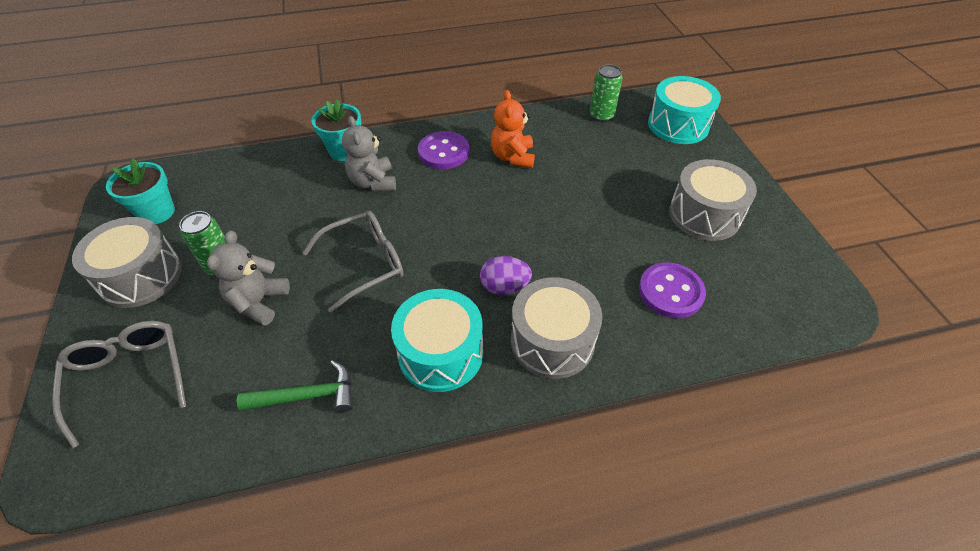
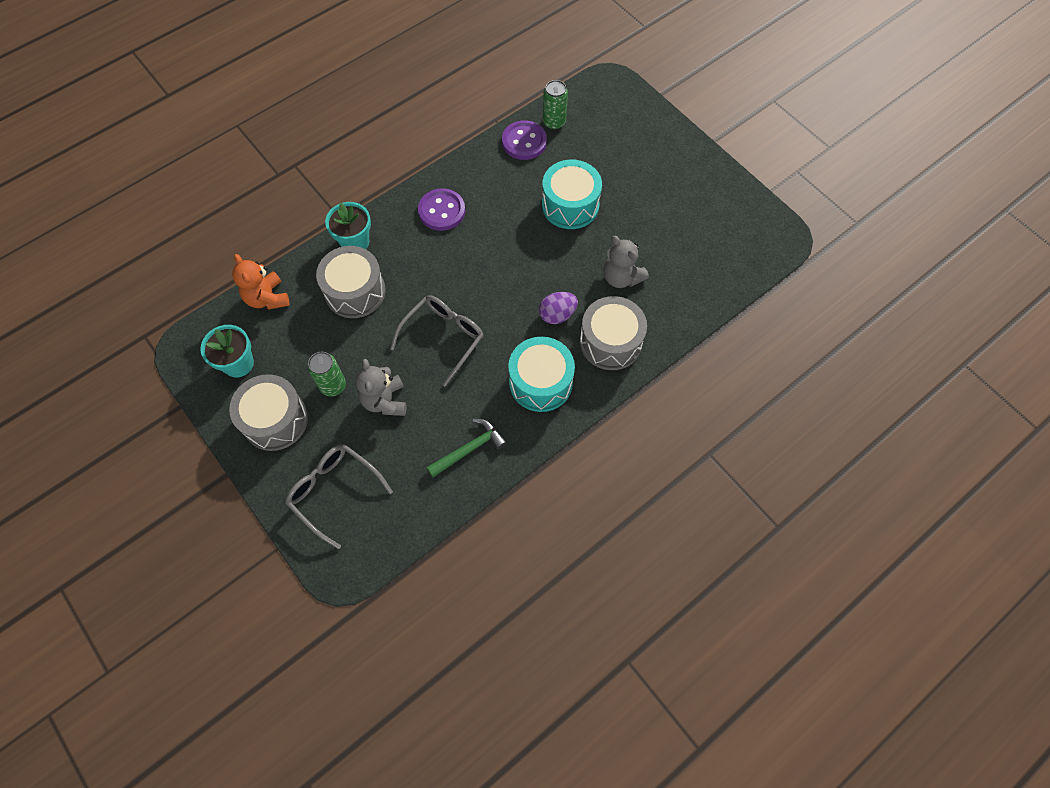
camera: 25 degrees left, 15 degrees up
(373, 182) = (401, 264): grey teddy bear -> grey teddy bear (621, 277)
(512, 157) = (502, 194): orange teddy bear -> orange teddy bear (267, 298)
(670, 292) = (673, 271): purple button -> purple button (524, 142)
(678, 125) = (620, 109): turquoise drum -> turquoise drum (570, 205)
(704, 215) = (673, 195): grey drum -> grey drum (355, 291)

